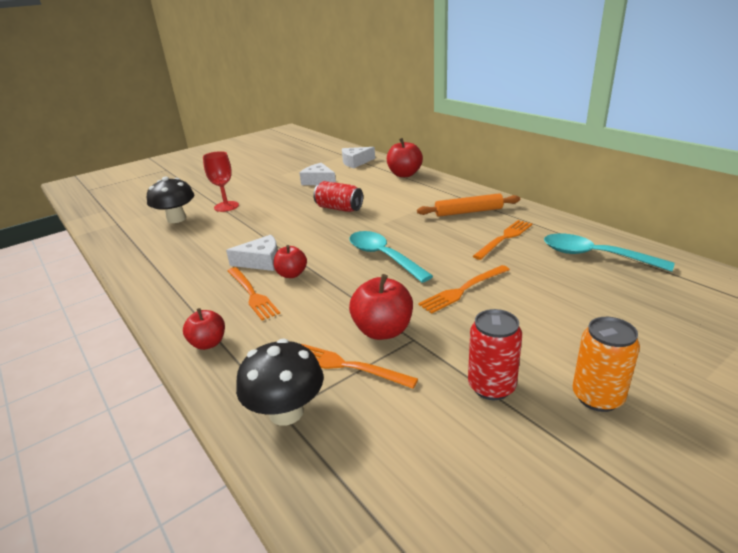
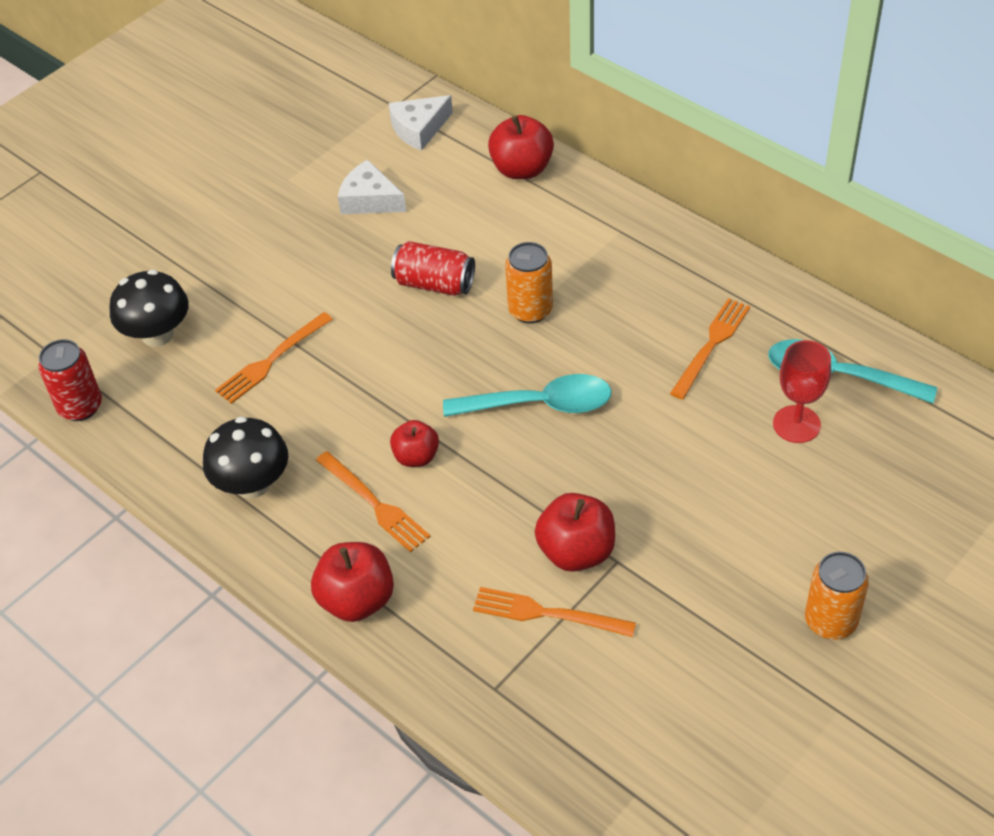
camera: 10 degrees left, 20 degrees up
(208, 343) = (356, 600): red apple -> red apple, size x1.56
(226, 206) = (230, 291): red goblet -> red goblet (796, 424)
(261, 261) = (357, 432): white cheese -> none
(286, 412) = (498, 687): black mushroom -> black mushroom (252, 484)
(383, 257) = (540, 404): turquoise spoon -> turquoise spoon turned 135 degrees clockwise
(391, 220) = (530, 310): none -> orange can
(463, 290) = (666, 465): orange fork -> orange fork (271, 360)
(468, 212) = (650, 279): orange rolling pin -> none
(491, 387) = (718, 622): red can -> red can (80, 407)

